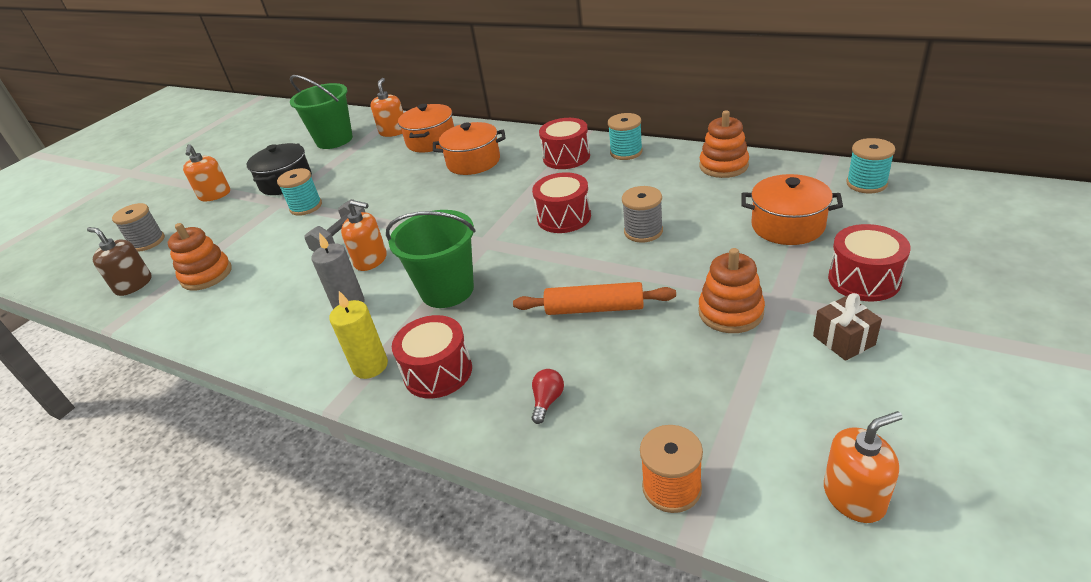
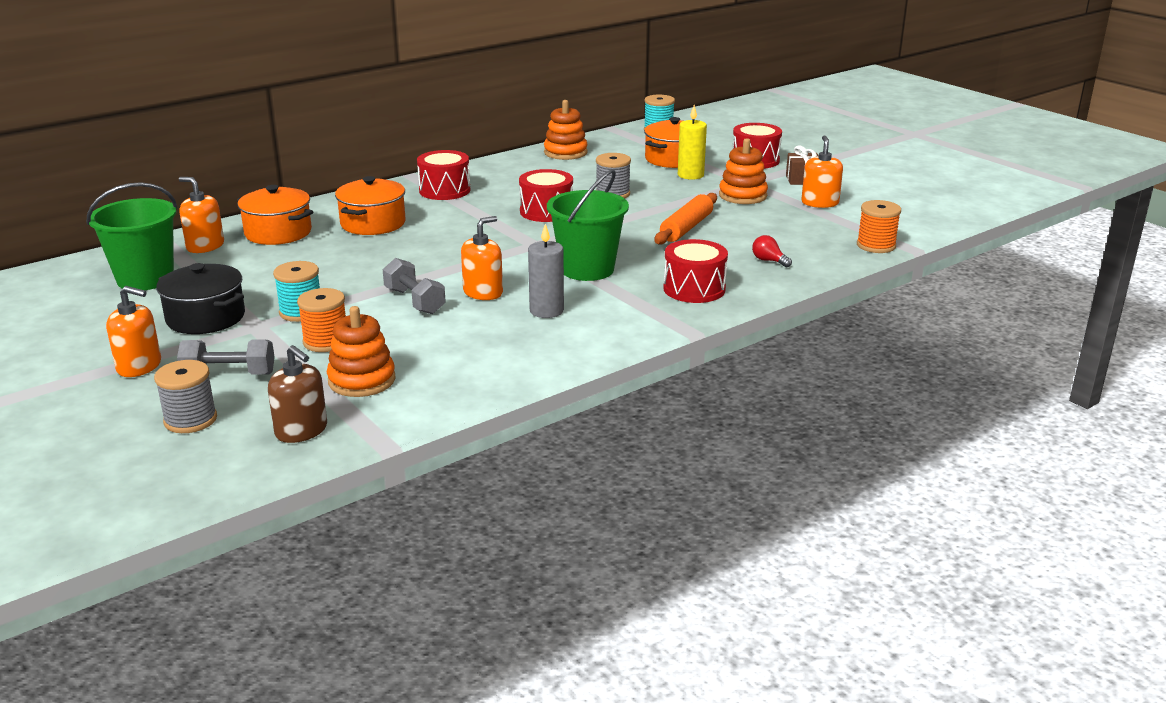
camera: 70 degrees left, 10 degrees down
(133, 285) = (301, 430): brown soap dispenser -> brown soap dispenser turned 105 degrees counterclockwise
(208, 226) = (229, 374): none -> grey dumbbell
(263, 236) = (326, 342): none -> orange spool
(370, 366) = (654, 312): yellow candle -> yellow candle (690, 175)
(626, 152) = (481, 171): turquoise spool -> none
(854, 497) = (916, 211): orange soap dispenser -> orange soap dispenser (820, 203)

